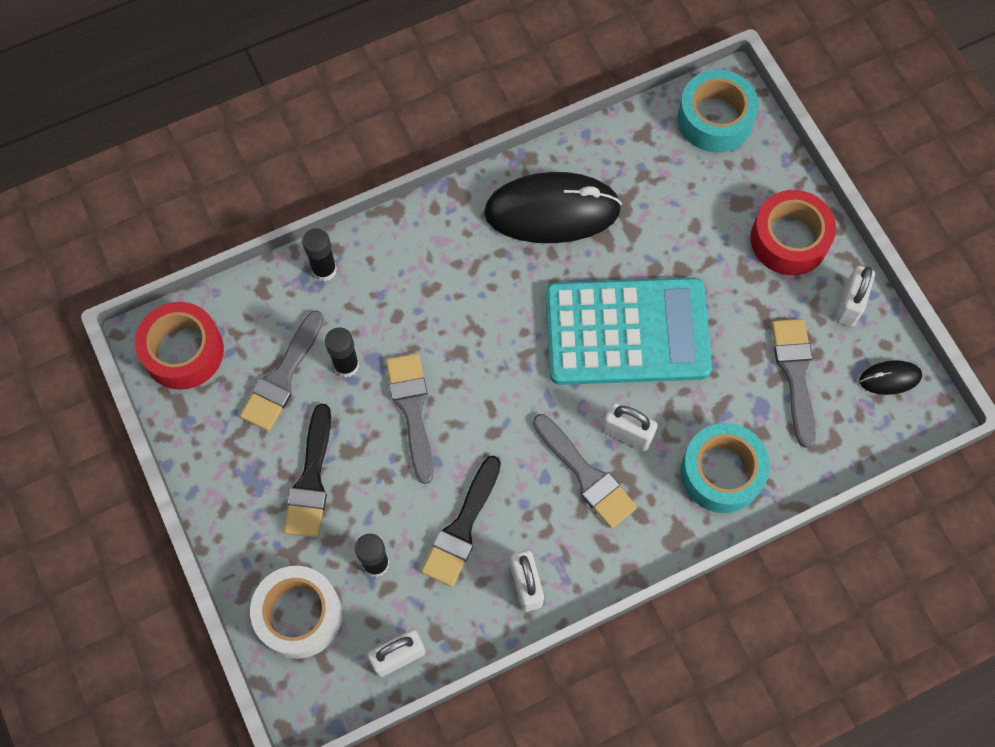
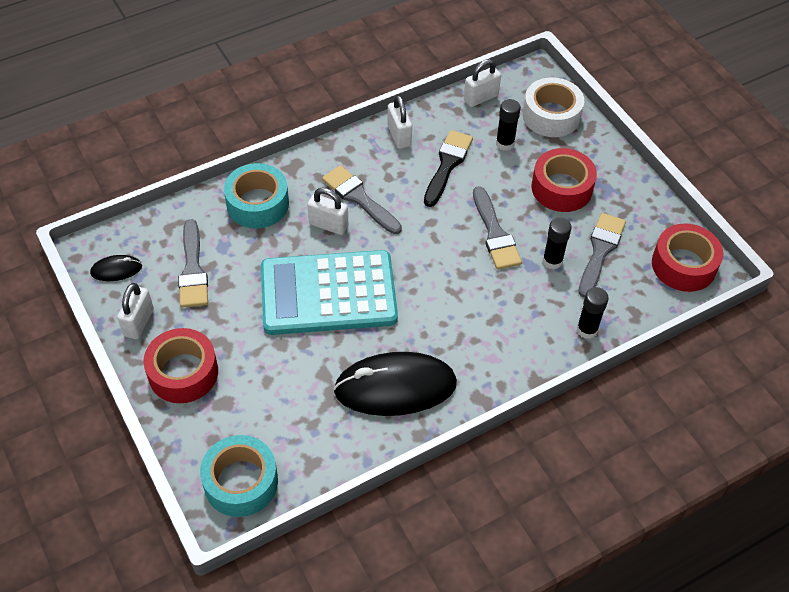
camera: 175 degrees right, 15 degrees down
(311, 479) = (561, 188): black brush -> red tape

